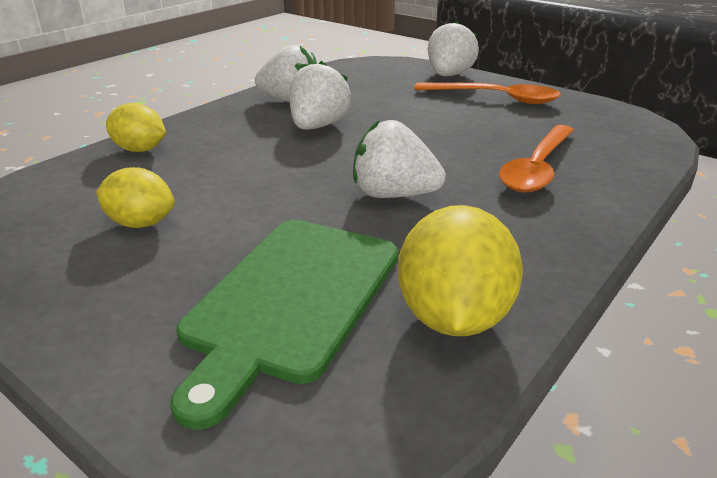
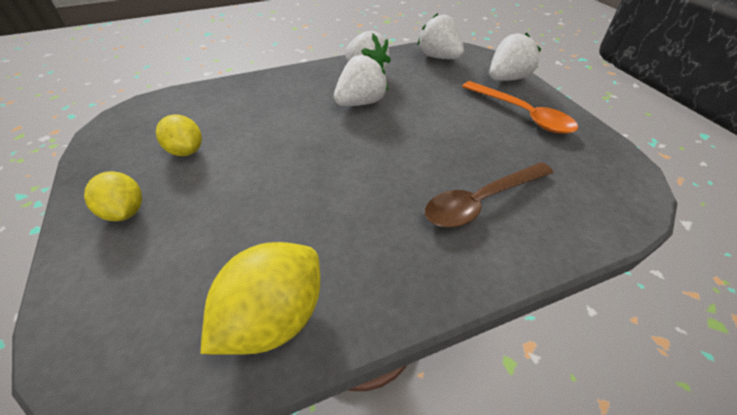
camera: 30 degrees right, 15 degrees up
(140, 150) = (240, 90): yellow lemon -> yellow lemon (125, 212)
(290, 300) = (199, 250): green cutting board -> none
(393, 195) = (347, 186): white strawberry -> white strawberry (438, 57)
(537, 168) = (481, 201): orange spoon -> brown spoon

